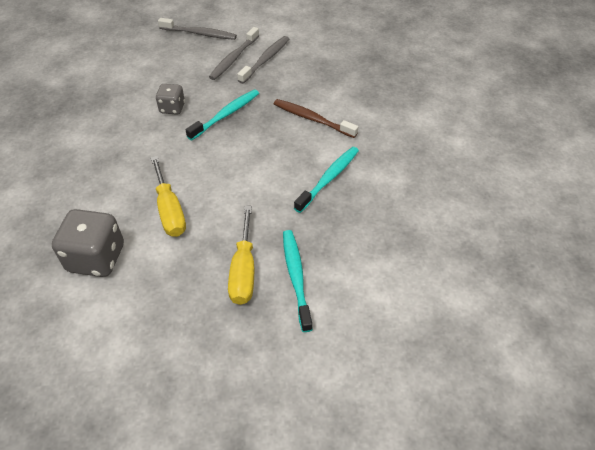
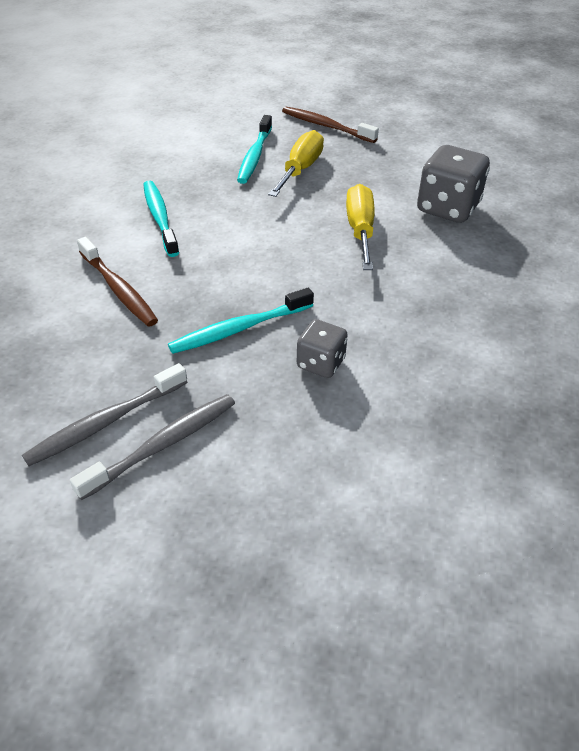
camera: 160 degrees left, 5 degrees down
(200, 34) = (198, 551): grey toothbrush -> none
(243, 360) = (326, 126): none -> brown toothbrush
(329, 178) = (160, 218): turquoise toothbrush -> turquoise toothbrush turned 105 degrees clockwise

